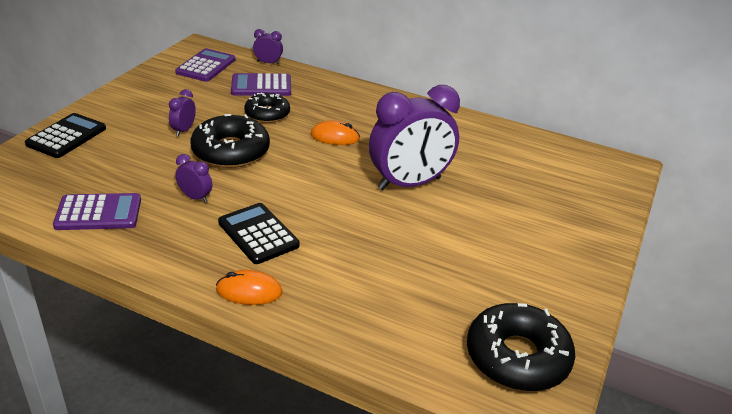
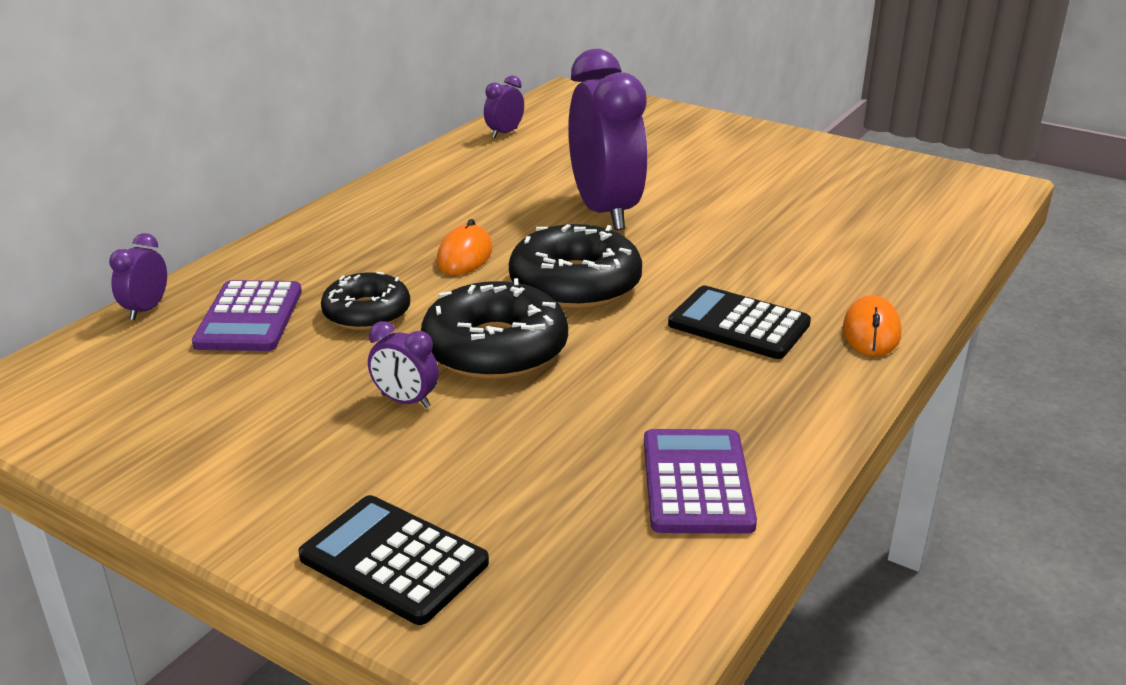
camera: 80 degrees left, 5 degrees down
(195, 197) = (643, 381): purple clock -> purple clock (504, 133)
(206, 66) = (118, 382): purple calculator -> none
(258, 234) = (739, 324): black calculator -> black calculator turned 60 degrees clockwise
(517, 357) = (926, 186): black donut -> black donut (575, 284)

